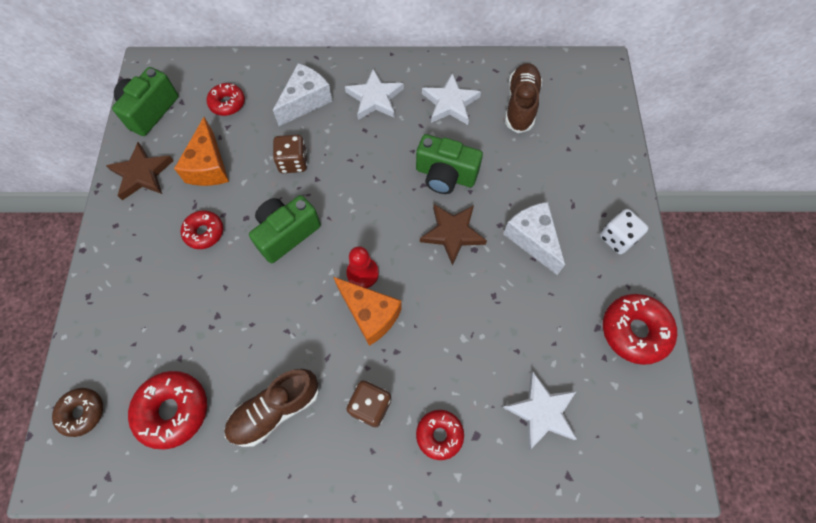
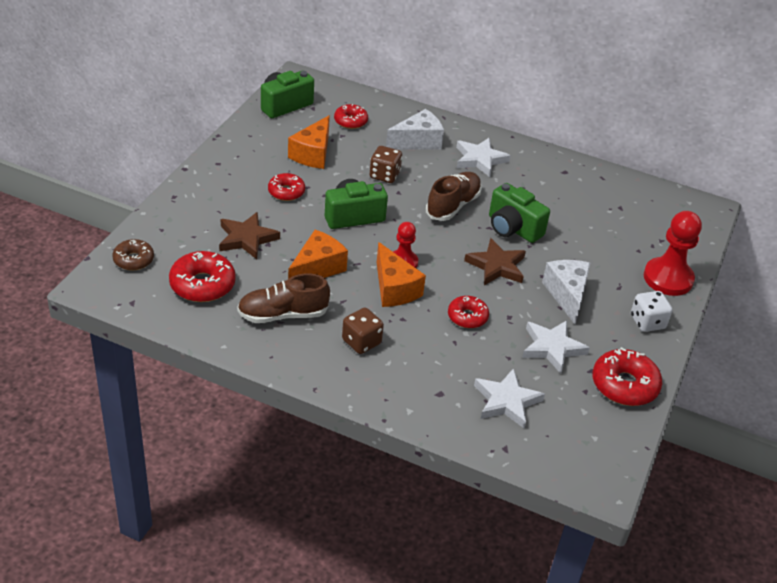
camera: 20 degrees right, 25 degrees down
(142, 174) = (256, 140): brown star -> brown star (247, 238)
(282, 326) = (317, 269): none -> orange cheese
(439, 435) = (409, 380): red donut -> red donut (467, 317)
(450, 103) = (546, 185): white star -> white star (552, 348)
(520, 105) = (611, 207): brown shoe -> brown shoe (453, 205)
(609, 172) = (668, 278): none -> red pawn

